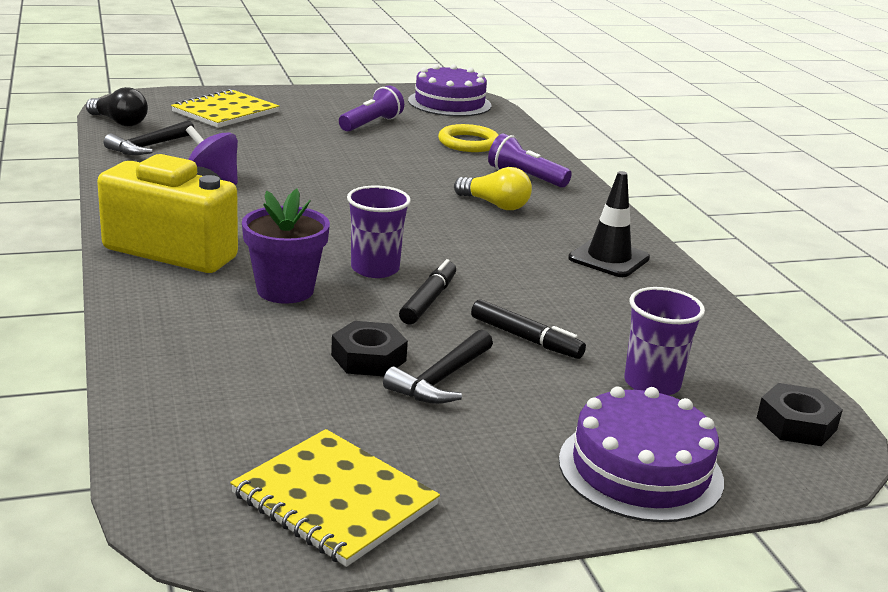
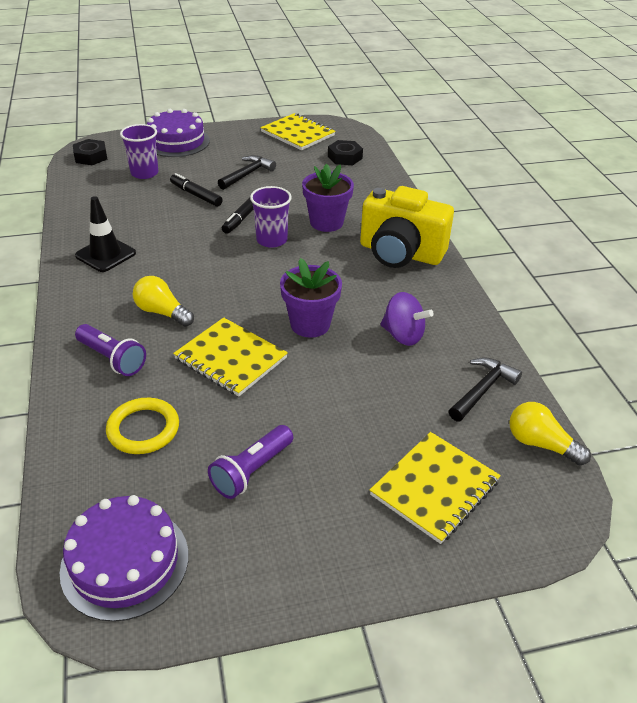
camera: 175 degrees left, 15 degrees up
(119, 122) = (540, 444): black light bulb -> yellow light bulb
(320, 190) = (310, 324): none -> purple flower pot
(368, 358) = (281, 184): black nut -> black nut (344, 157)
(404, 173) = (230, 358): none -> yellow notebook

